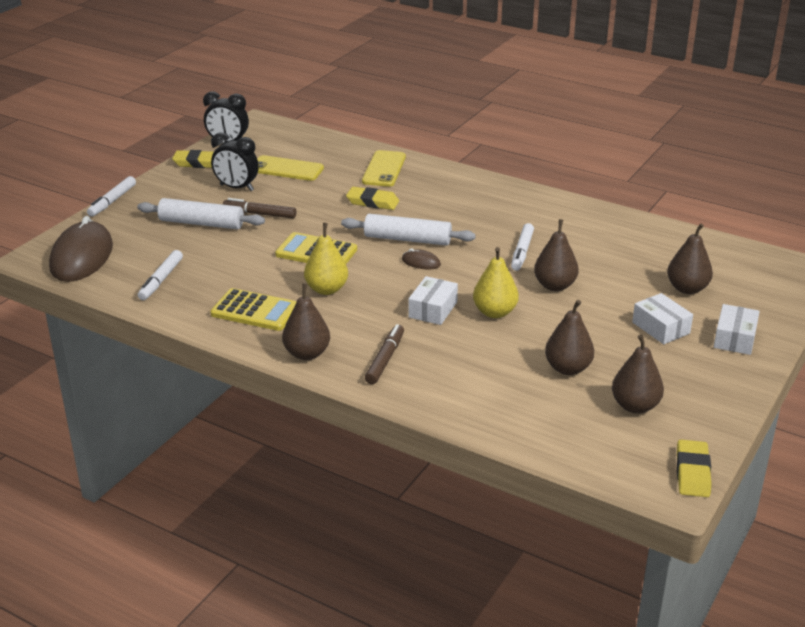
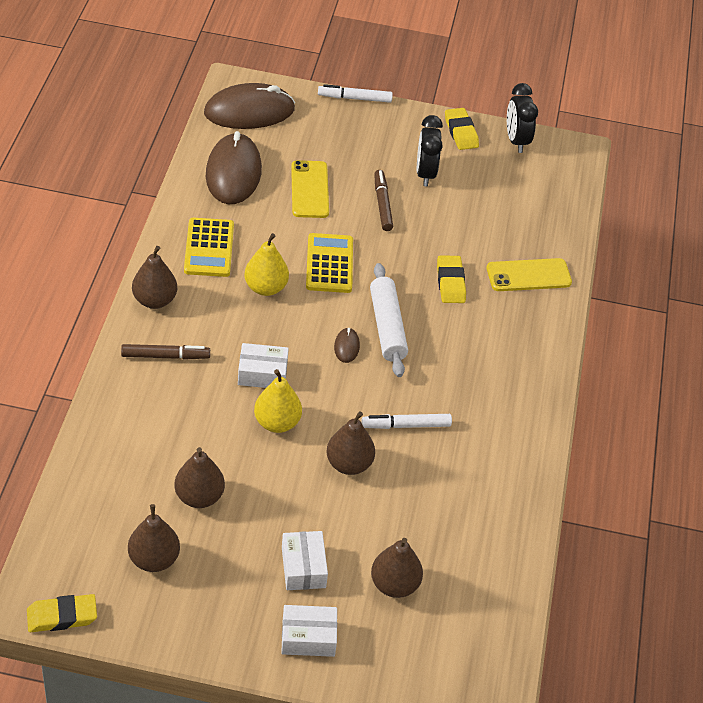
camera: 65 degrees right, 15 degrees up
(161, 280) = (233, 173): white marker -> brown mouse
(201, 223) = (344, 169): white rolling pin -> none
(286, 169) = (485, 199): yellow phone -> yellow phone (310, 189)
(661, 328) = (303, 567): white box -> white box turned 45 degrees counterclockwise

